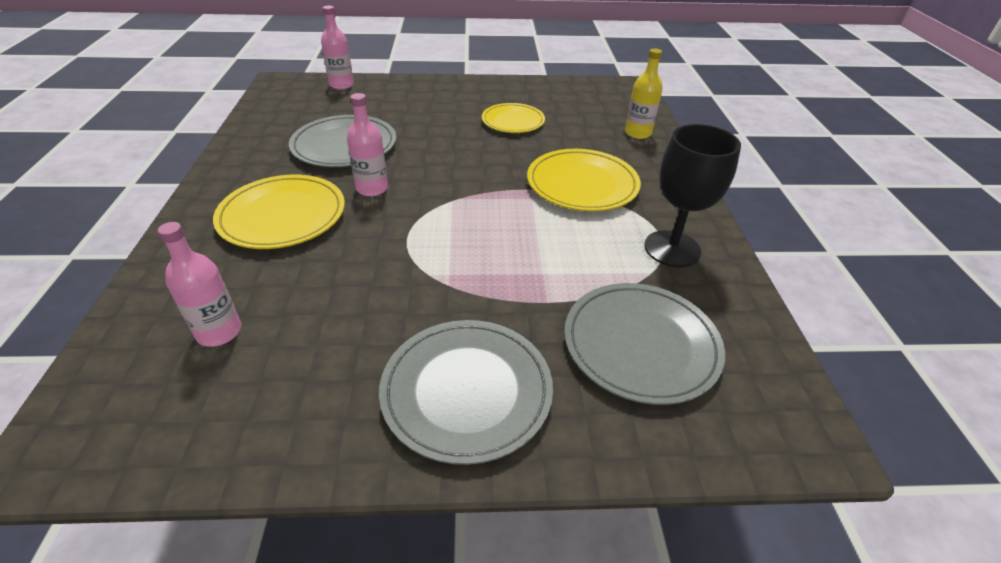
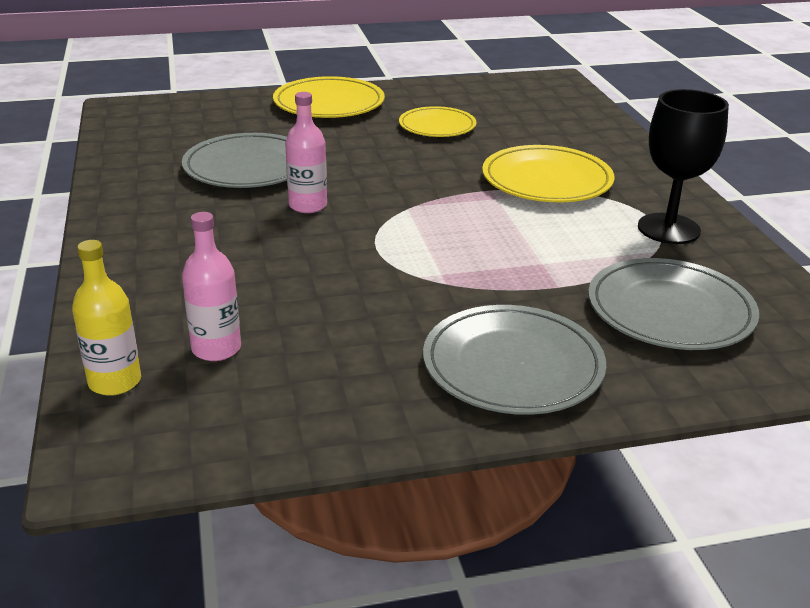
camera: 10 degrees left, 10 degrees down
(282, 216) = (218, 241): yellow plate -> yellow plate (329, 103)
(341, 85) = (203, 104): pink bottle -> none
(638, 133) = (587, 126): yellow bottle -> yellow bottle (115, 381)

